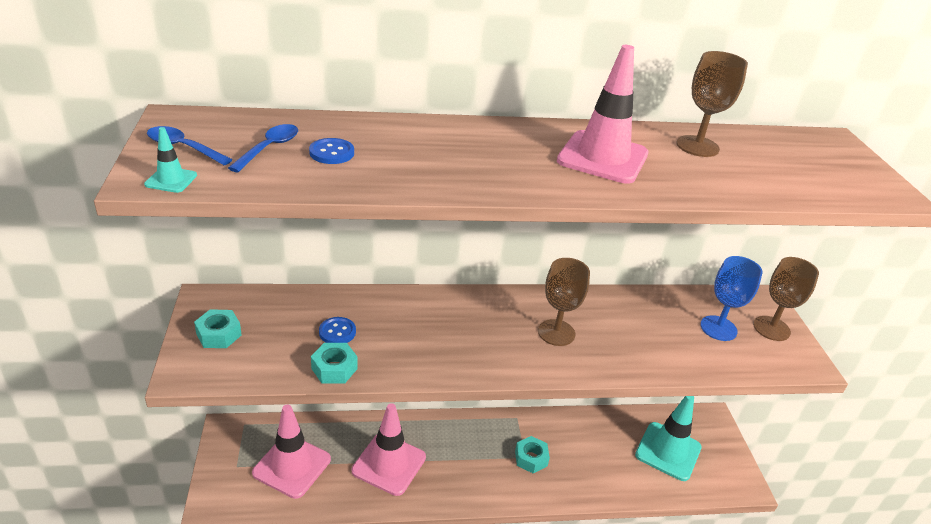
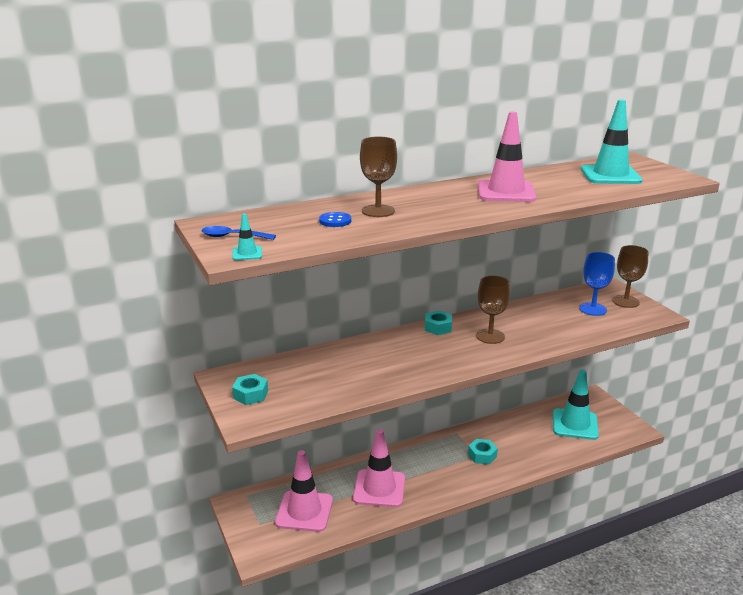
camera: 15 degrees left, 10 degrees down
(269, 148) = (291, 226): blue spoon -> none
(334, 368) = (353, 393): turquoise nut -> turquoise nut (438, 327)
(337, 332) = (338, 372): blue button -> none
(697, 146) = (556, 176): brown goblet -> brown goblet (378, 211)
(779, 162) = (610, 175): none -> turquoise traffic cone

